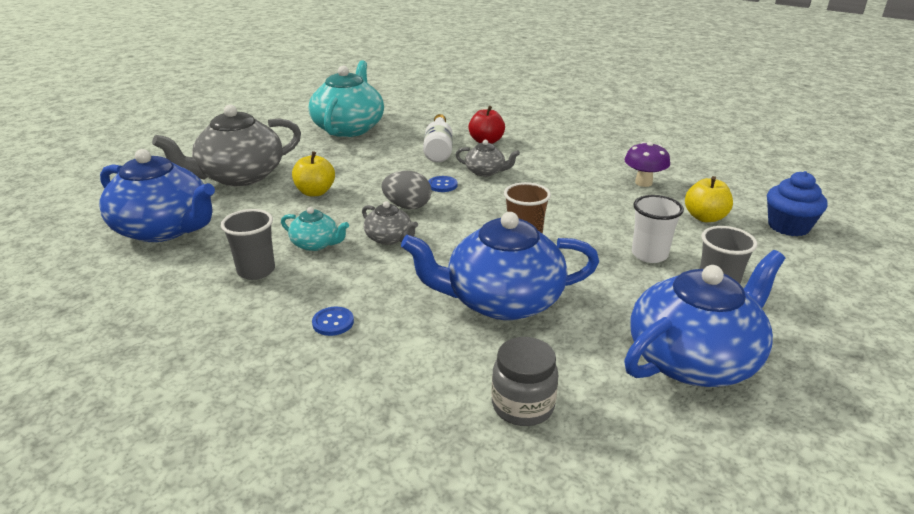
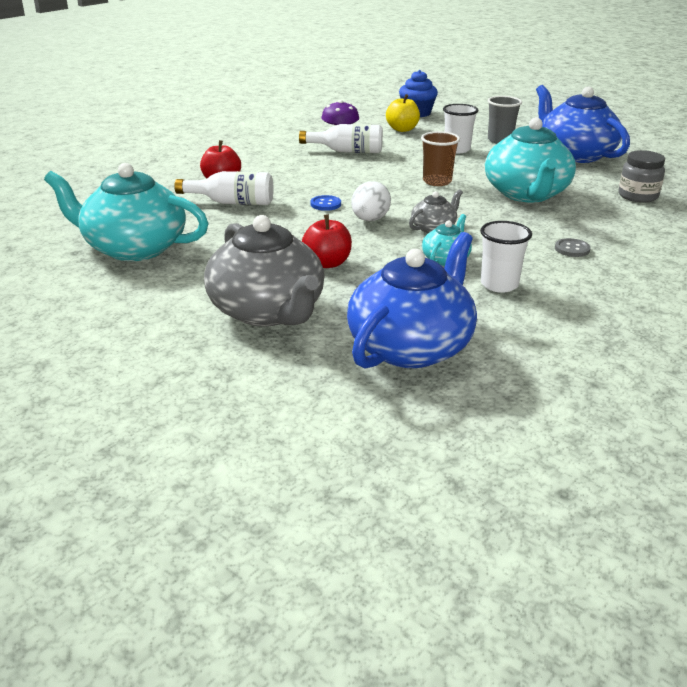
camera: 85 degrees left, 0 degrees up
(256, 271) = (499, 284): grey cup -> white cup
(315, 192) = (327, 263): yellow apple -> red apple
(333, 322) = (572, 249): blue button -> grey button
(407, 206) = (370, 220): grey egg -> white egg
(486, 172) = (300, 186): grey teapot -> none
(501, 301) = (526, 194): blue teapot -> turquoise teapot
(598, 188) = (347, 151): none -> white bottle

